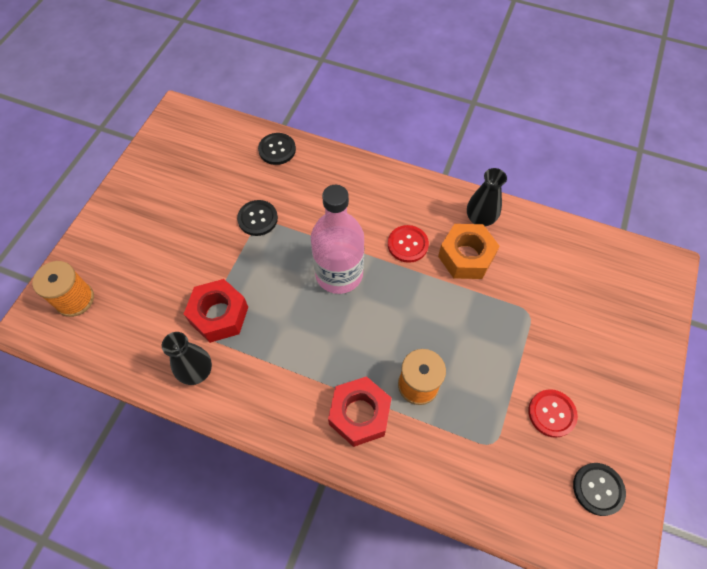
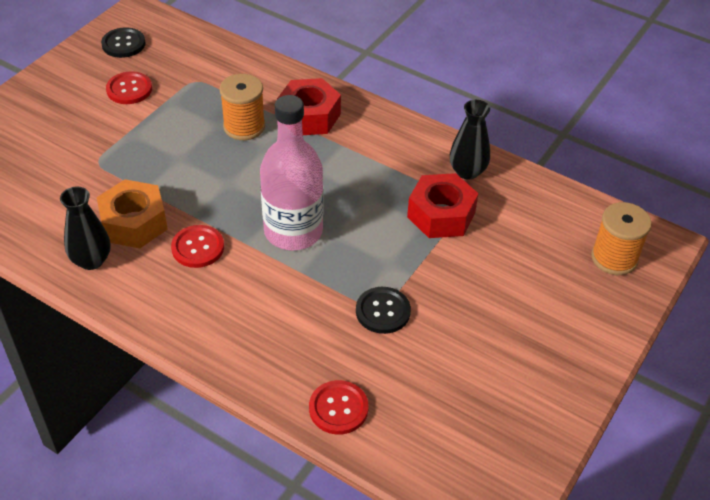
camera: 170 degrees left, 15 degrees down
(277, 150) = (338, 408): black button -> red button

